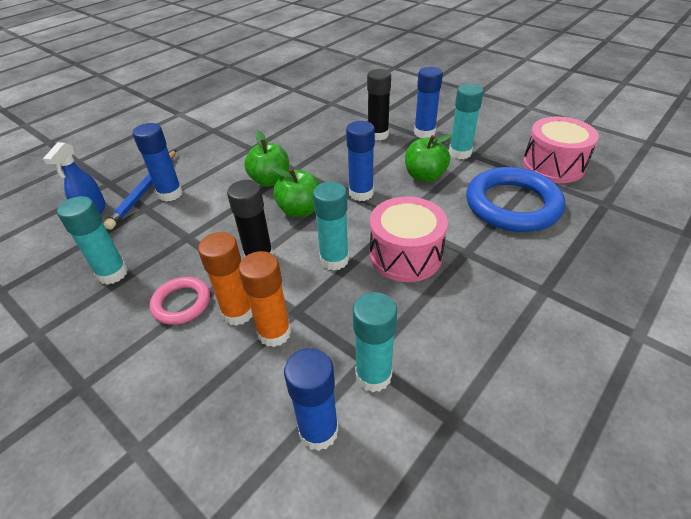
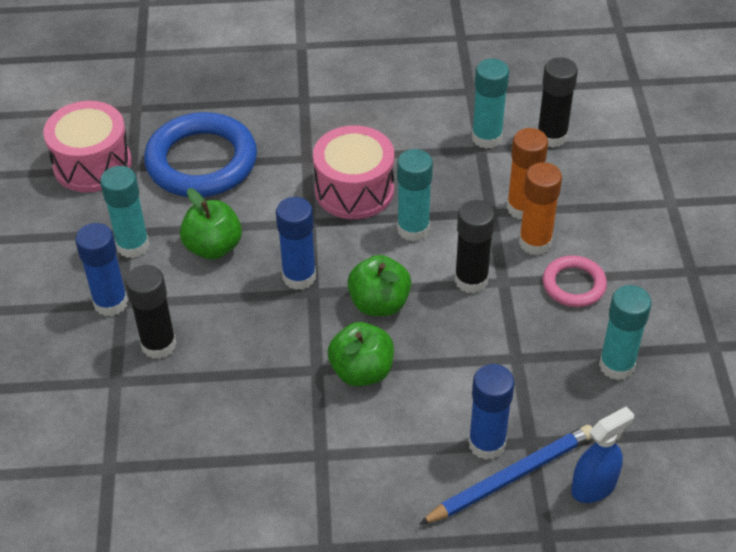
camera: 135 degrees left, 5 degrees up
(318, 431) = (552, 137): blue glue stick -> black glue stick

